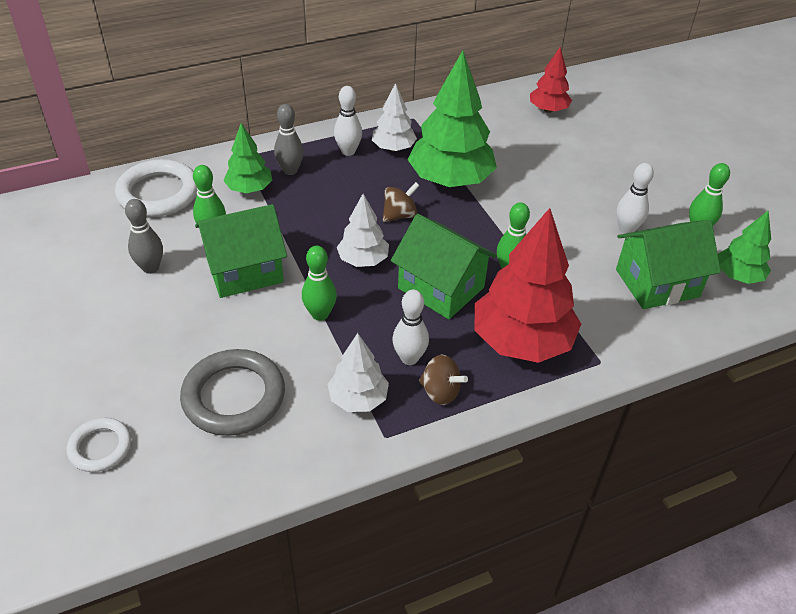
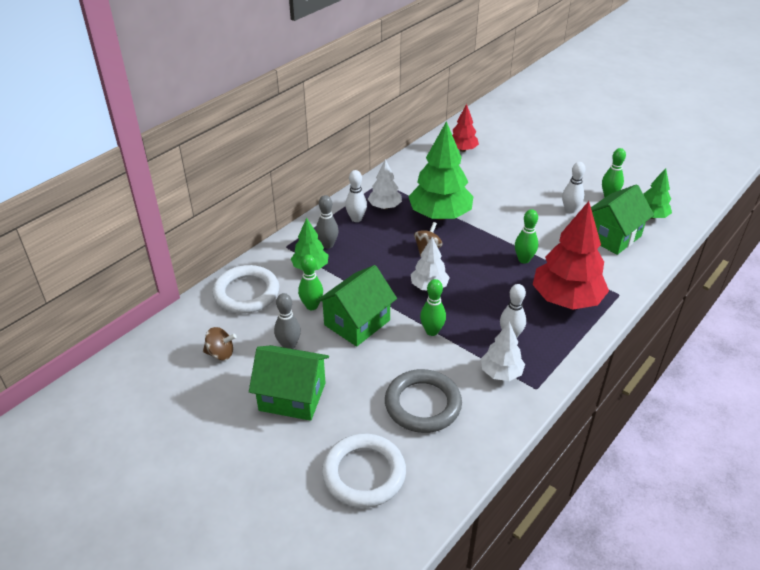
camera: 25 degrees left, 5 degrees down
(100, 447) = (364, 473): white ring -> white ring, size x1.75
(440, 392) = (545, 348): brown spinning top -> brown spinning top (220, 353)
(441, 288) = (492, 286): green house -> green house (292, 396)

